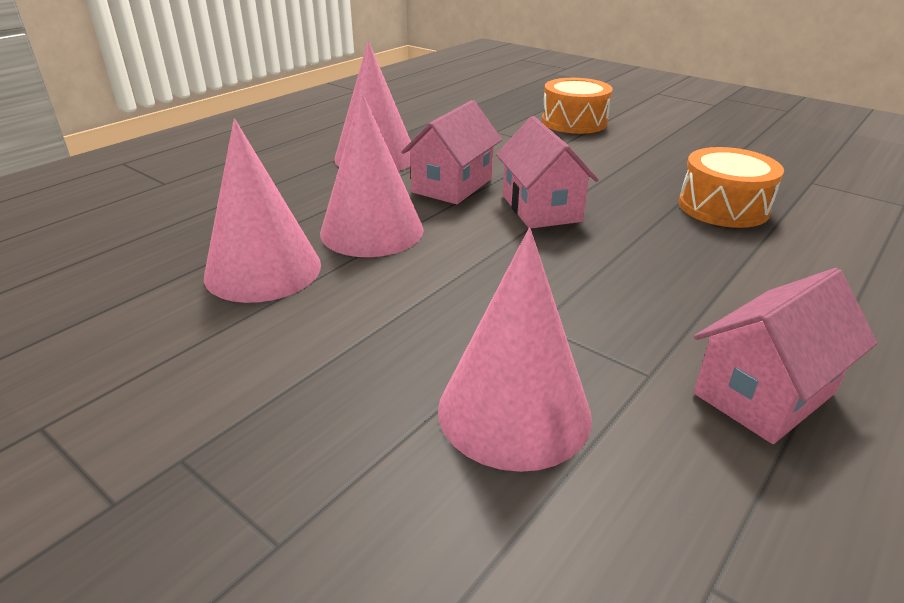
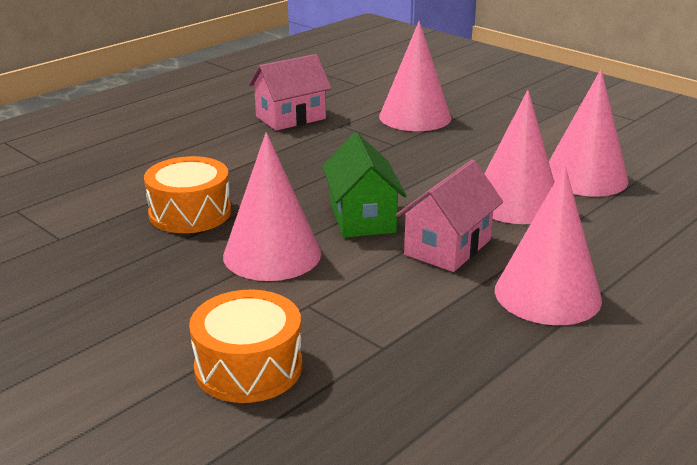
camera: 175 degrees left, 5 degrees down
(541, 208) = (362, 218): pink house -> green house
(607, 175) = (272, 254): none -> pink cone

